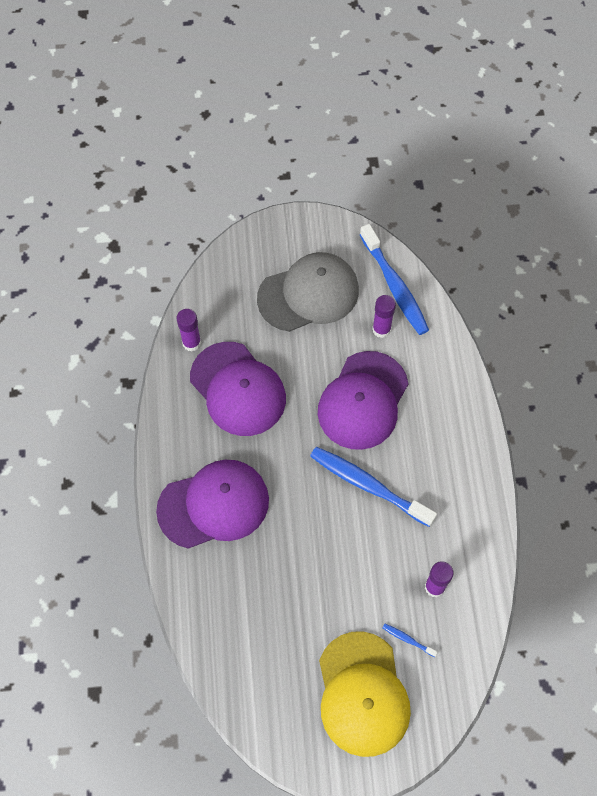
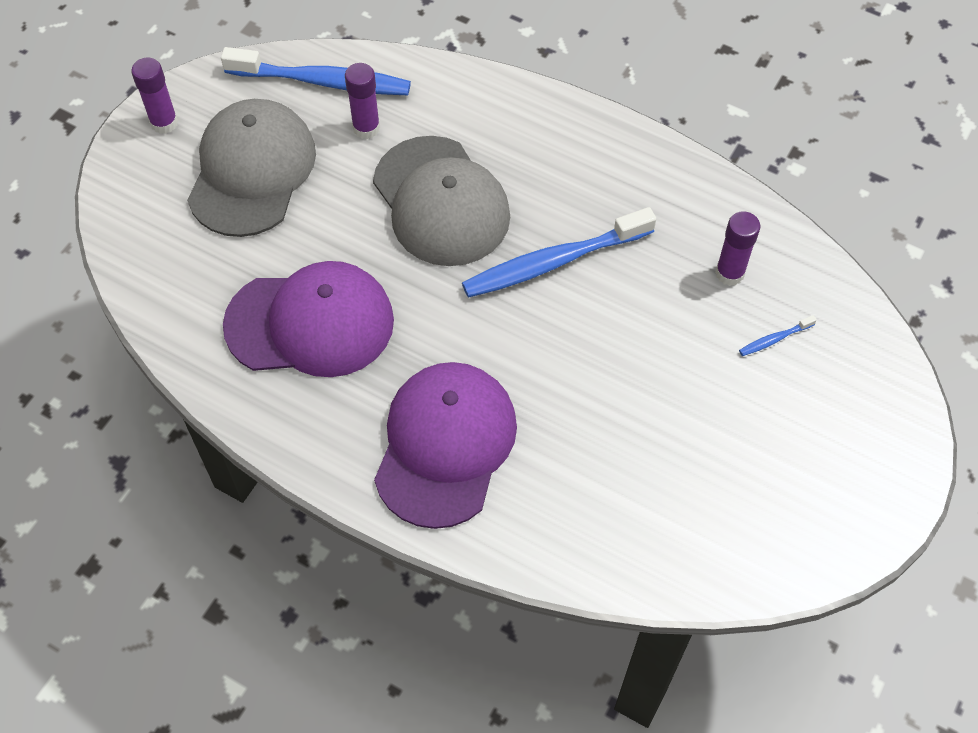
camera: 55 degrees left, 5 degrees down
(191, 343) = (199, 337): purple glue stick -> purple glue stick (164, 123)
(362, 694) = (810, 427): yellow cap -> none
(363, 401) = (441, 202): purple cap -> grey cap

